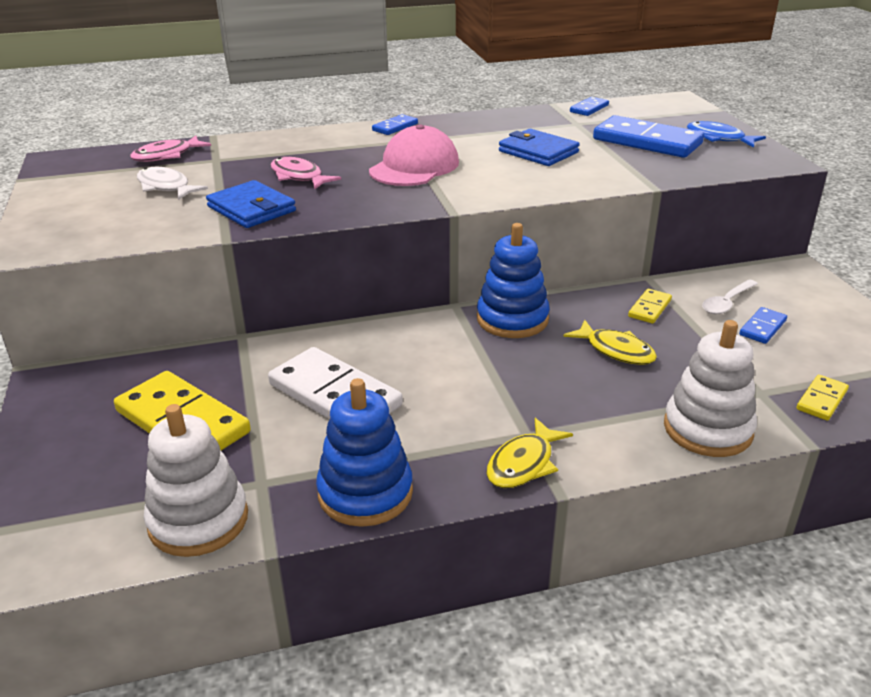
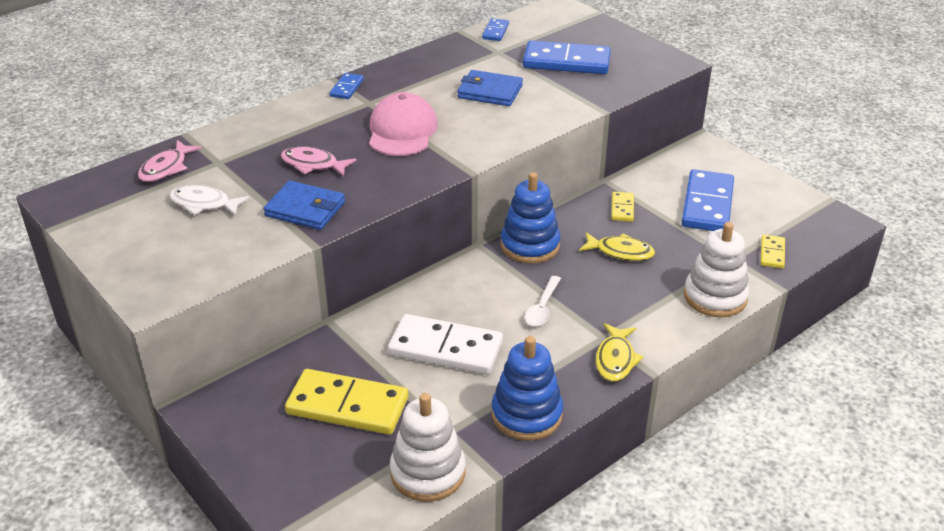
camera: 25 degrees left, 5 degrees up
(718, 138) = (617, 47): blue fish -> none
(727, 303) = (672, 189): white spoon -> white spoon (542, 307)
(762, 328) = (707, 204): blue domino -> blue domino, size x2.08

